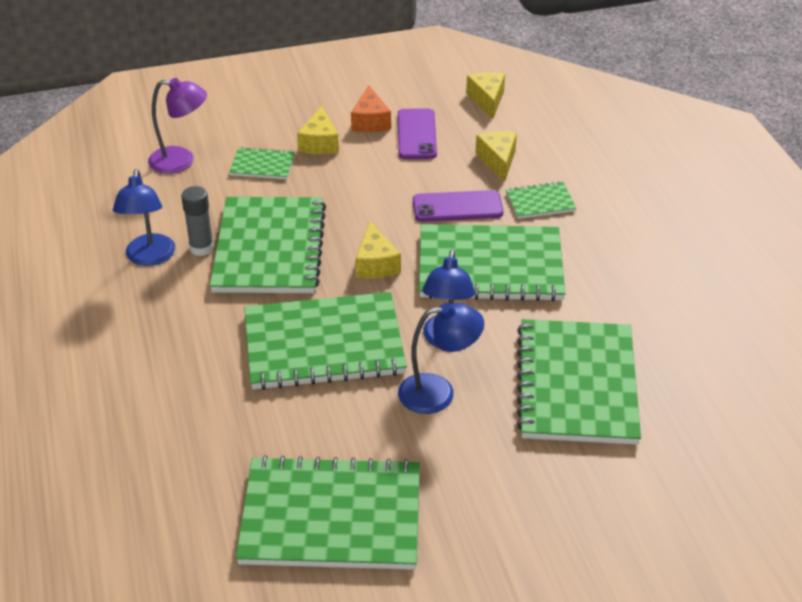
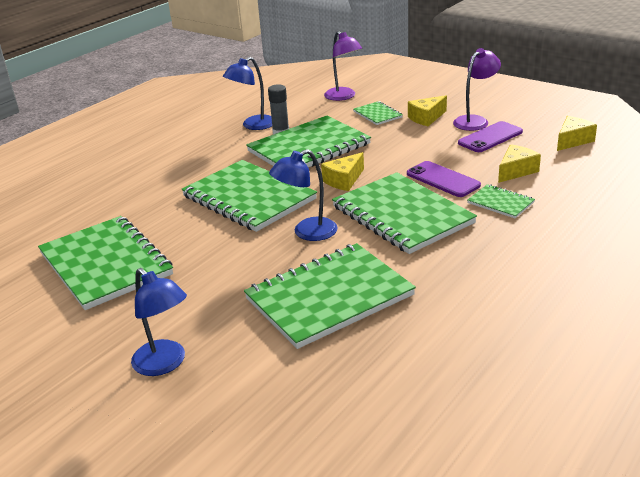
camera: 55 degrees right, 10 degrees down
(370, 121) = (475, 121): orange cheese -> purple lamp
(438, 393) = (253, 251): blue lamp -> blue lamp (165, 364)

